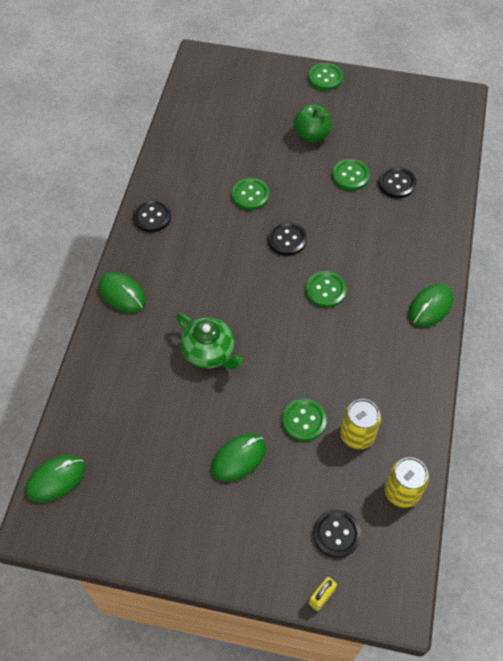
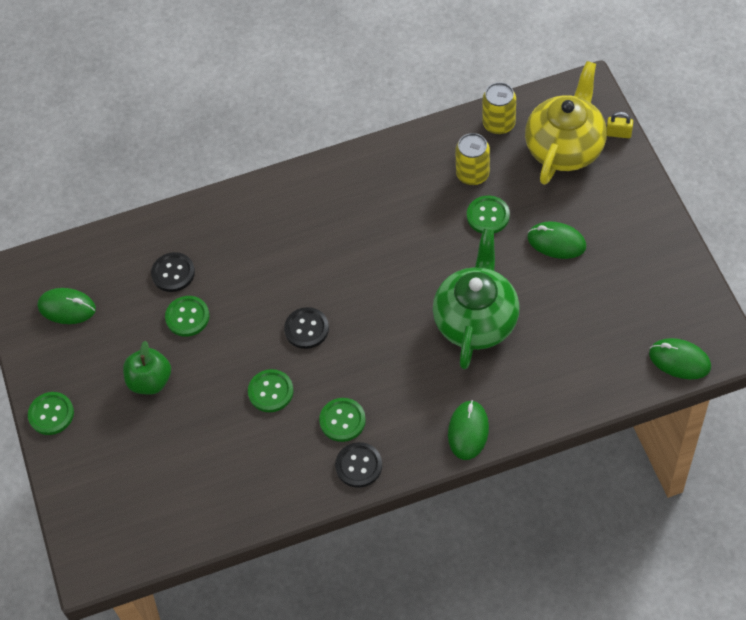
camera: 115 degrees left, 0 degrees up
(209, 352) = (476, 320): green teapot -> green teapot, size x1.52
(325, 290) = (344, 267): green button -> green button (342, 420)
(336, 534) = (565, 147): black button -> yellow teapot
(430, 307) = (307, 181): green mouse -> green mouse (67, 308)

